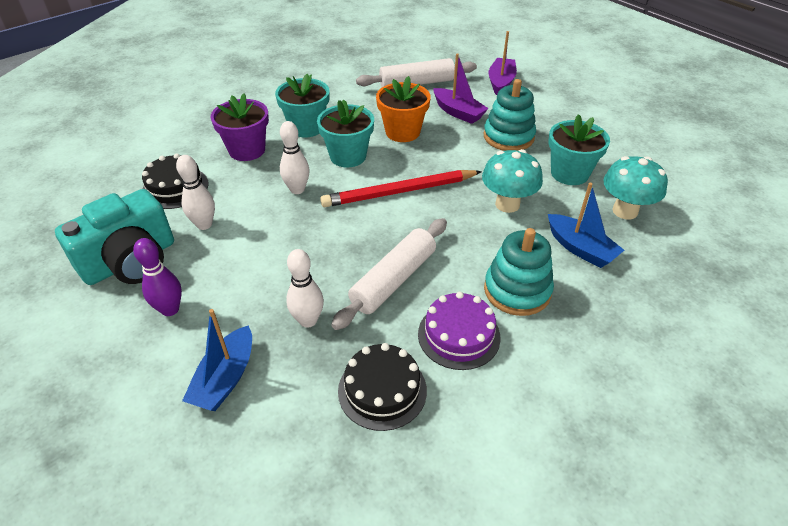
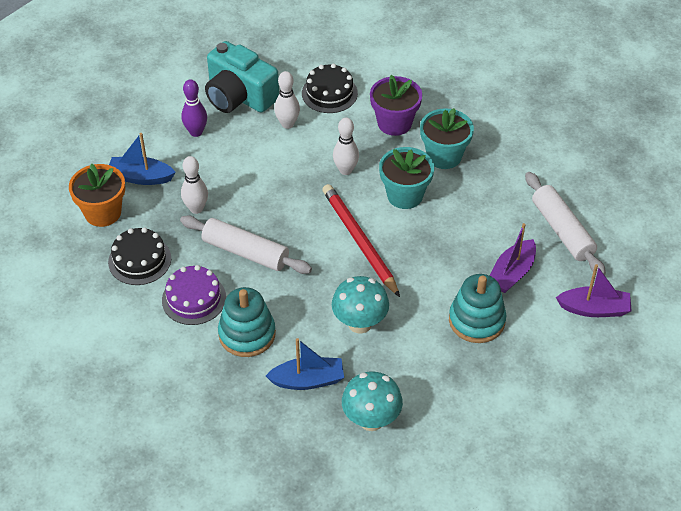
camera: 80 degrees right, 5 degrees up
(402, 132) = (458, 231): orange flower pot -> orange flower pot (103, 213)
(569, 173) = (423, 375): turquoise flower pot -> none
(580, 248) = (308, 380): blue boat -> blue boat turned 135 degrees counterclockwise

